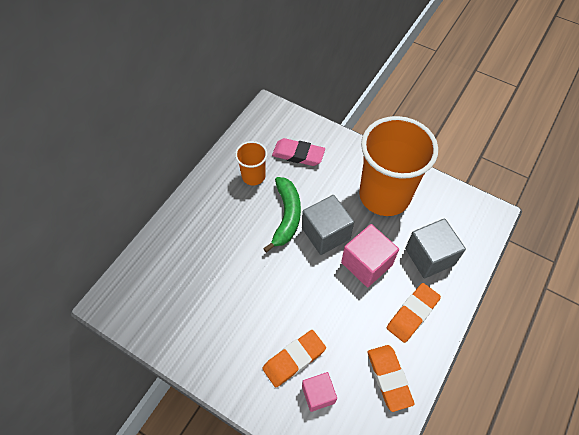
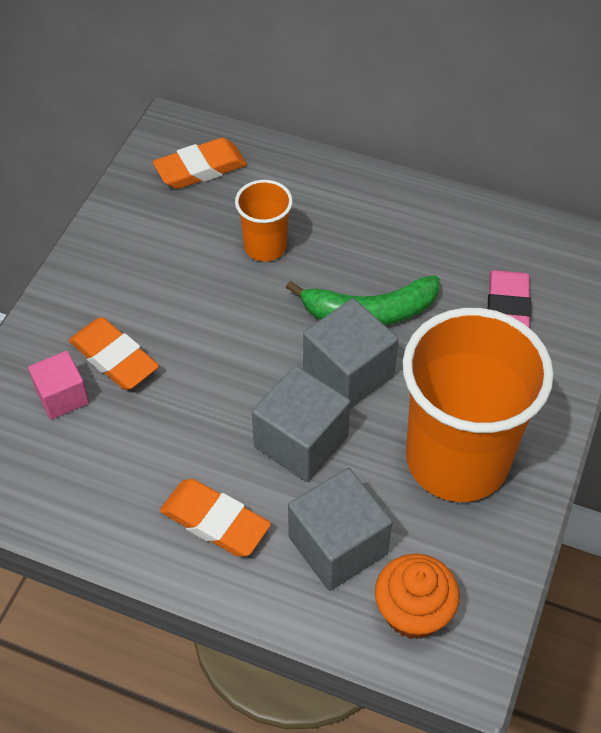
camera: 80 degrees right, 5 degrees down
(253, 176) = (438, 253): orange cup -> orange cup (265, 246)
(366, 263) = (301, 442): pink cube -> grey cube
(389, 378) = (96, 492): orange eraser -> orange eraser (200, 169)
(466, 230) = (413, 612): none -> orange cupcake

